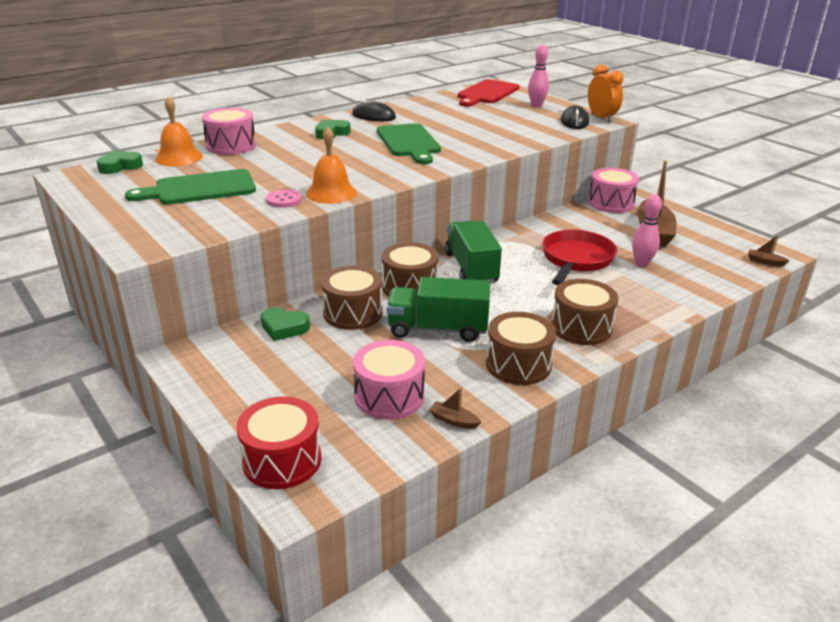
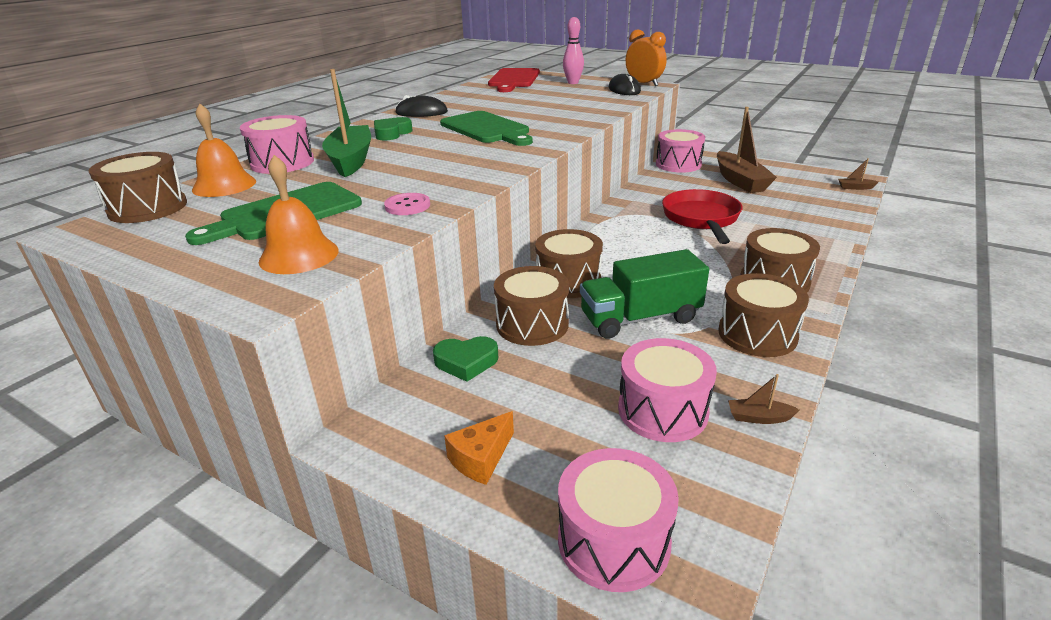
camera: 20 degrees left, 0 degrees up
(120, 166) = (148, 208): green heart -> brown drum
(243, 391) = (481, 458): none -> orange cheese
(280, 153) = (351, 160): none -> green boat
(282, 460) = (613, 540): red drum -> pink drum
(331, 193) = (456, 189): orange bell -> orange bell (299, 255)
(471, 268) = (612, 248): green truck -> none
(641, 263) = (761, 210): pink bowling pin -> none

